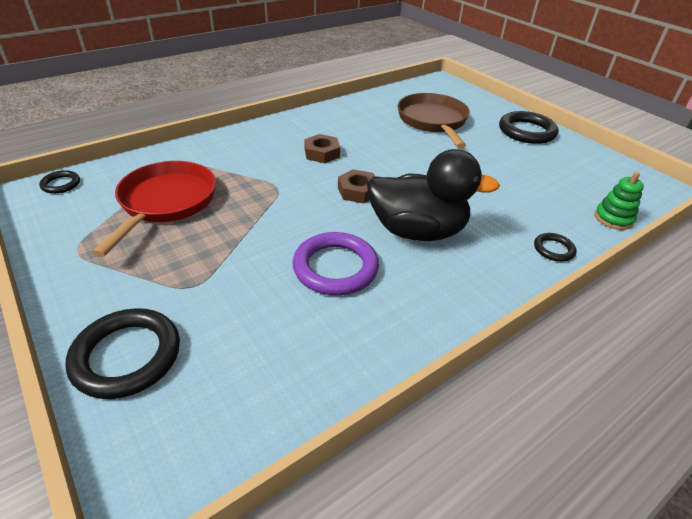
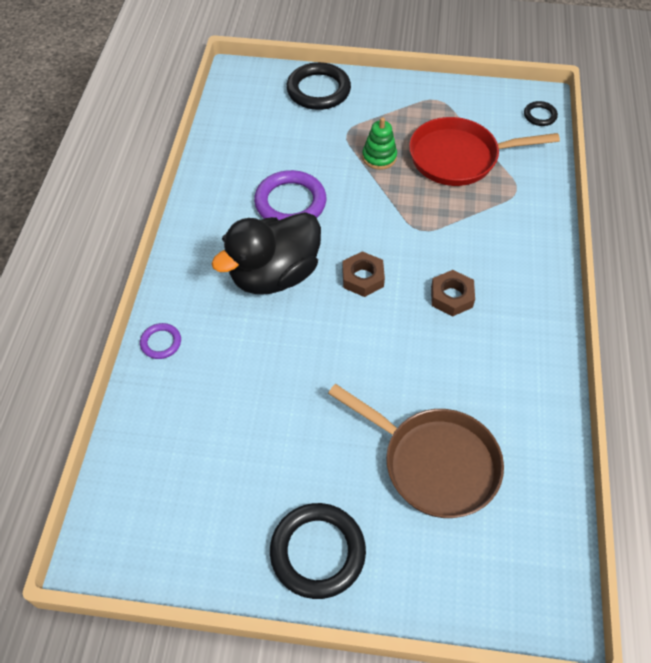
camera: 135 degrees right, 15 degrees up
(166, 202) = (459, 157): red pan -> red pan turned 120 degrees clockwise
(553, 249) = (161, 342): black ring -> purple ring
(613, 218) = (129, 434): green stacking toy -> green stacking toy (379, 157)

